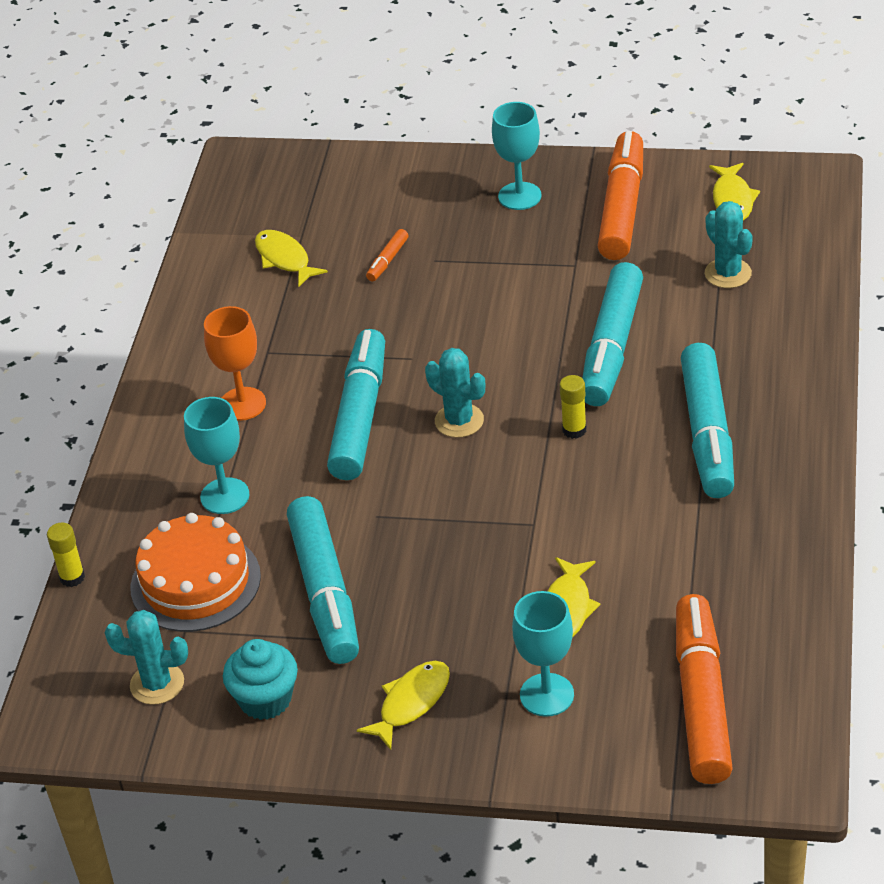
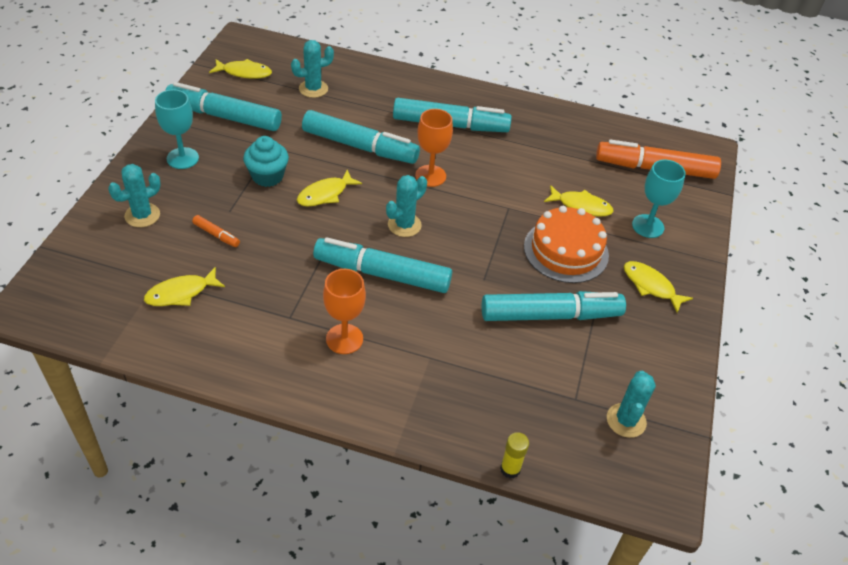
camera: 90 degrees left, 5 degrees up
(195, 582) = (529, 387): orange cake -> orange cake (566, 250)
(225, 496) = (443, 360): turquoise goblet -> none
(265, 700) = (644, 359): turquoise cupcake -> turquoise cupcake (267, 176)
(403, 195) = (142, 215): none -> turquoise cactus
(495, 335) = (325, 194): none -> yellow fish
(574, 430) = (430, 176): yellow glue stick -> orange goblet
(622, 207) = (224, 116): orange marker -> turquoise marker

